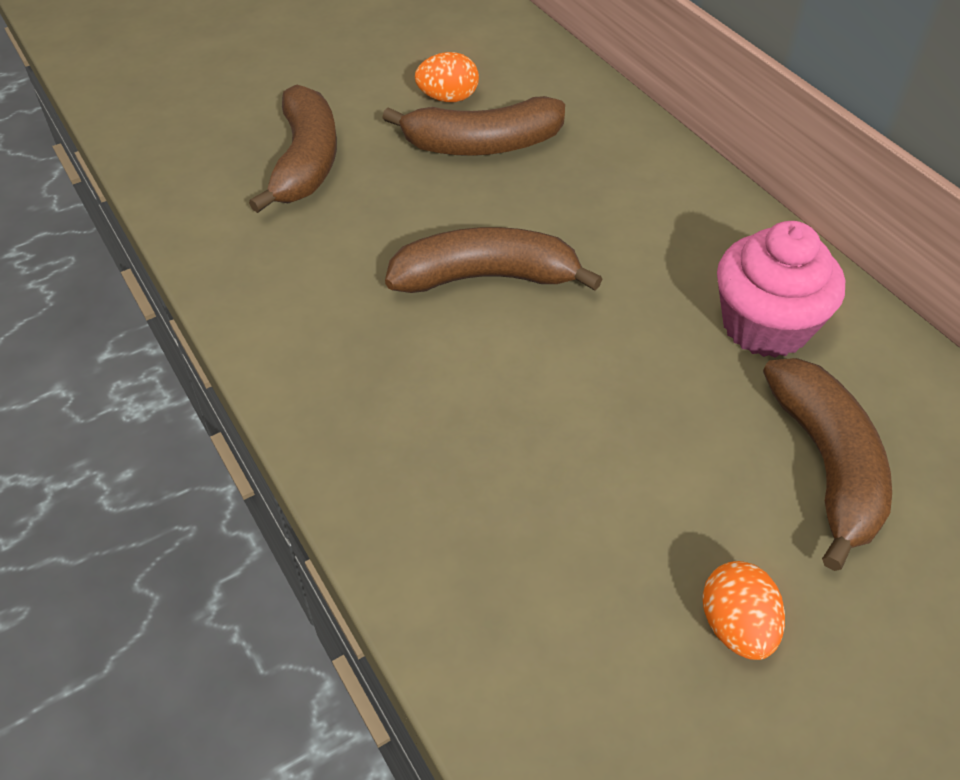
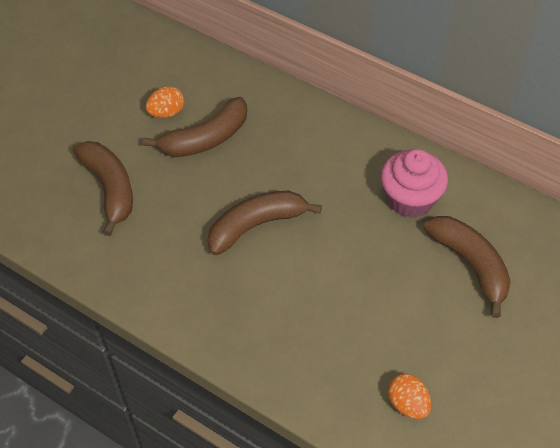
camera: 25 degrees left, 5 degrees up
(736, 627) = (466, 361): orange egg -> orange egg (407, 404)

